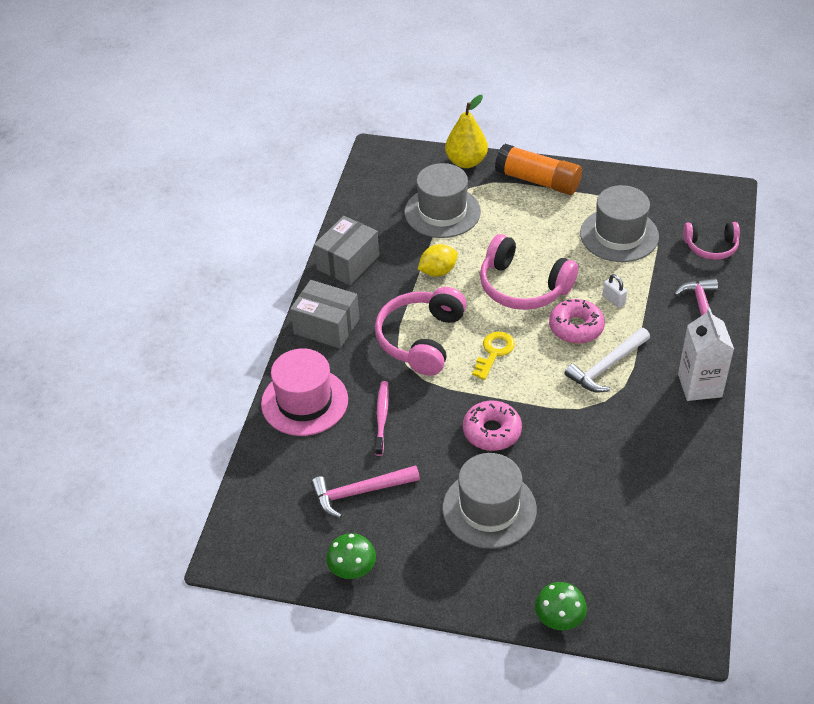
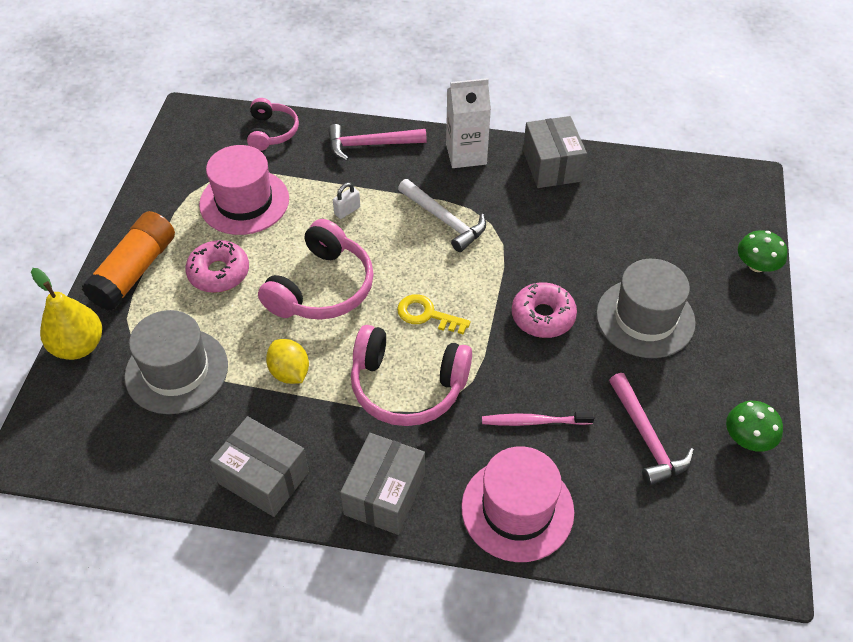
camera: 95 degrees left, 5 degrees up
(576, 327) = (388, 243): pink donut -> pink donut (219, 273)
(619, 235) = (244, 202): grey hat -> pink hat
(691, 454) = (552, 166): none -> grey box

